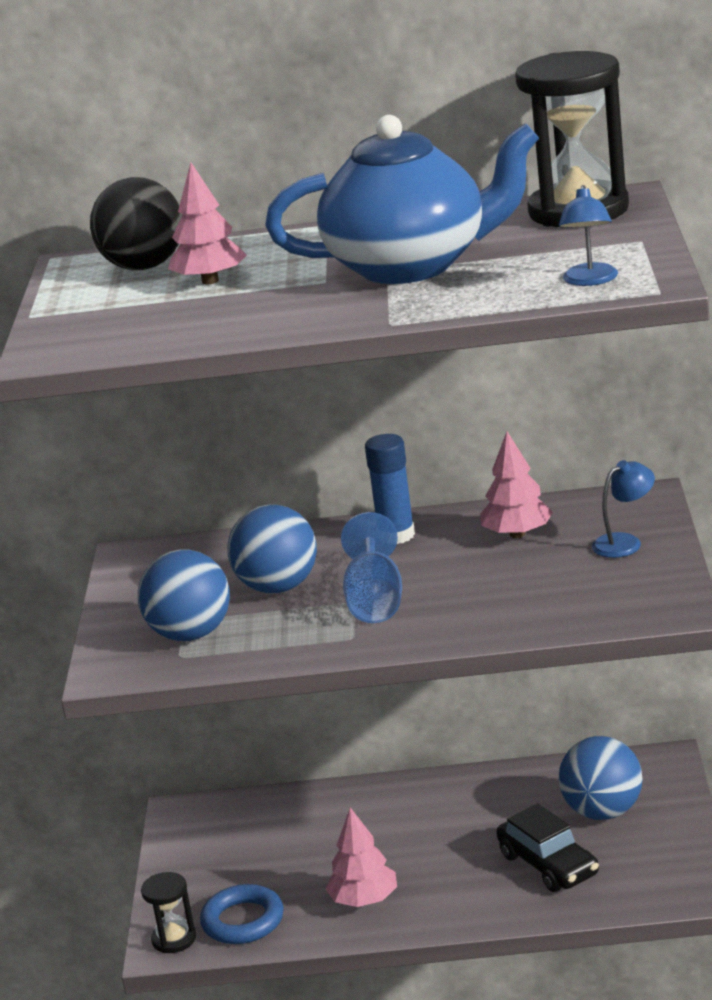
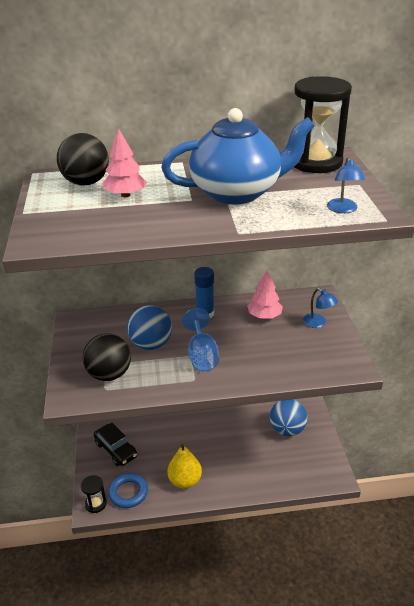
camera: 10 degrees left, 10 degrees up
(191, 635) = (109, 374): blue ball -> black ball
(364, 900) = (185, 481): pink tree -> yellow pear
(548, 865) = (267, 460): black car -> black car (116, 449)
(625, 542) = (318, 323): blue lamp -> blue lamp turned 90 degrees clockwise

